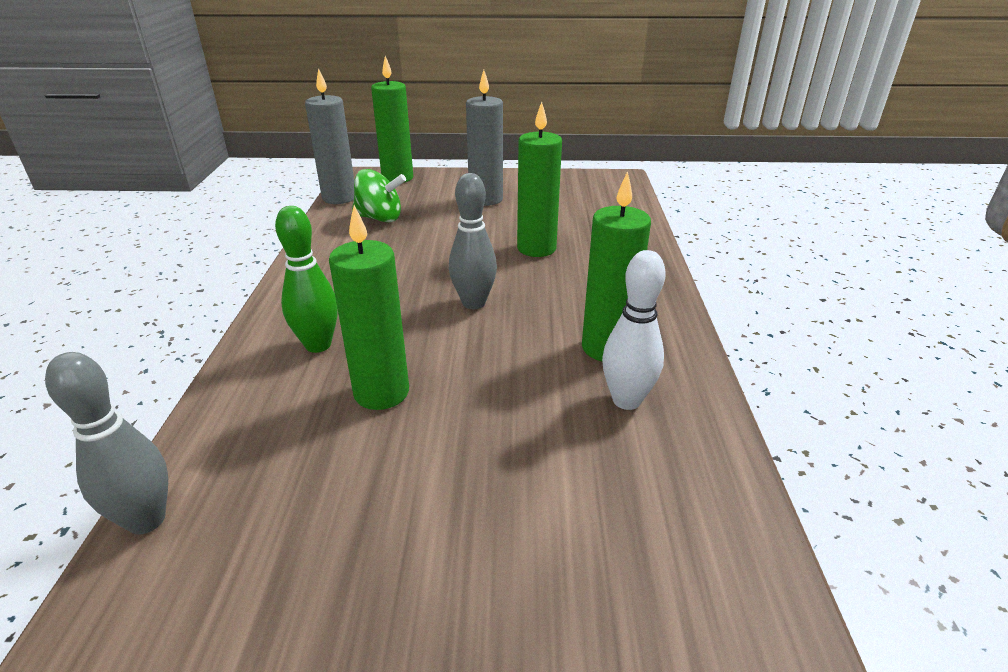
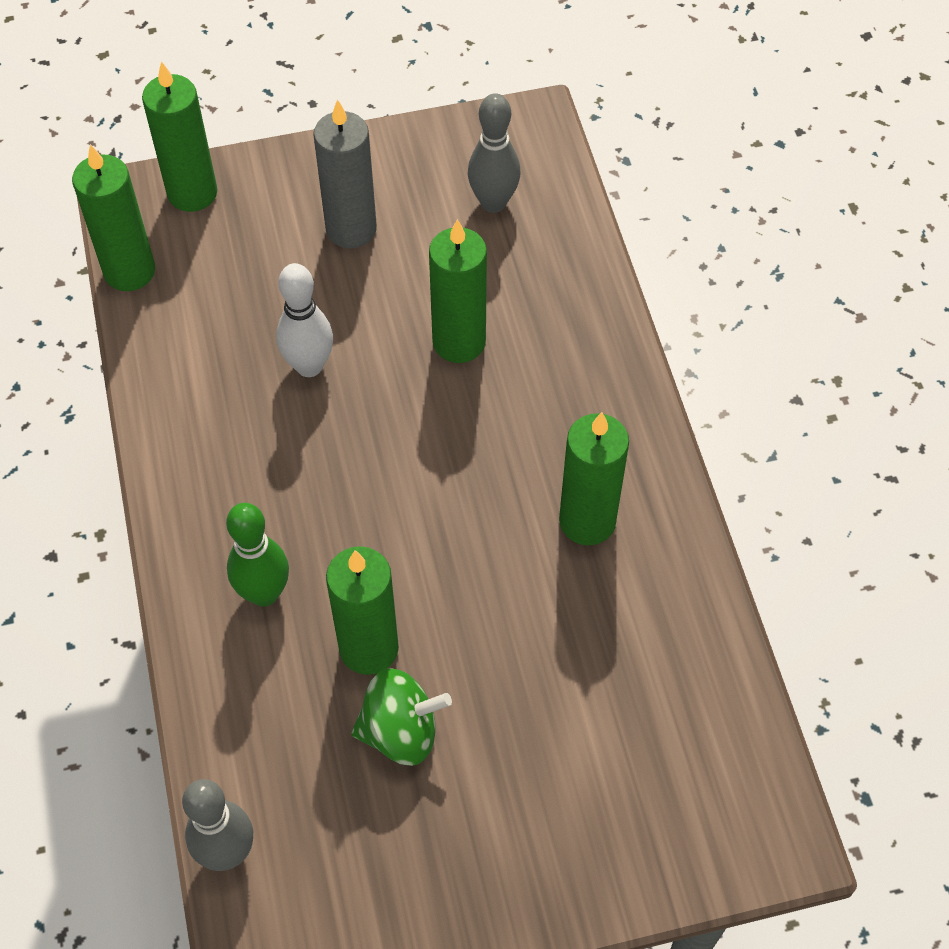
camera: 15 degrees left, 25 degrees up
(339, 198) = (129, 271): grey candle -> green candle
(380, 218) = (216, 314): green spinning top -> green spinning top (400, 731)
(474, 303) = (415, 476): grey bowling pin -> grey bowling pin (493, 202)
(626, 400) = (622, 598): white bowling pin -> white bowling pin (309, 366)

